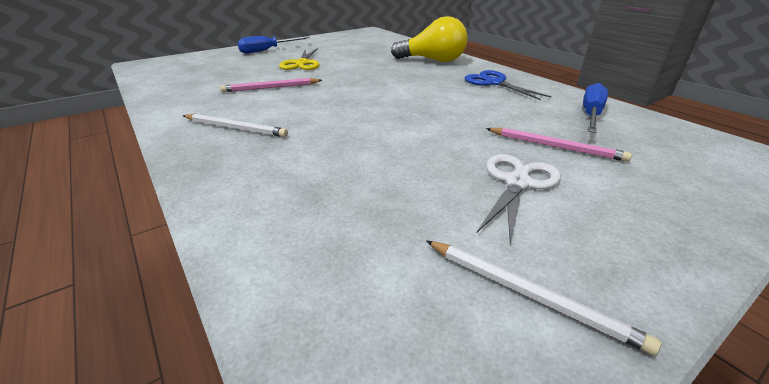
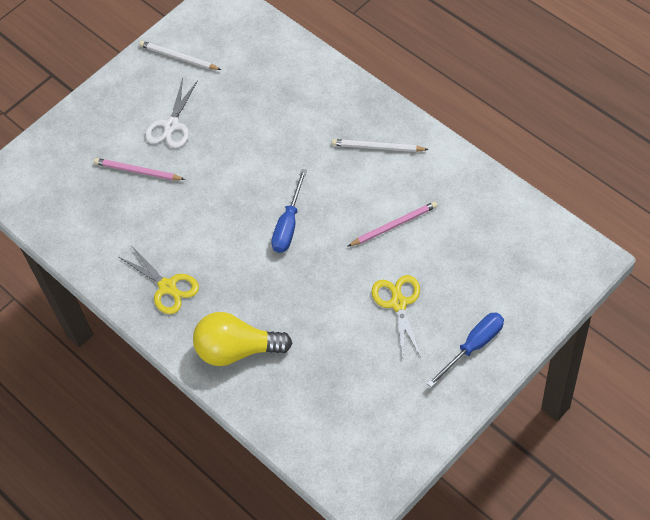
camera: 175 degrees right, 25 degrees up
(494, 83) = (167, 287): blue scissors -> yellow scissors
(591, 114) = (93, 229): blue screwdriver -> blue screwdriver (288, 225)

